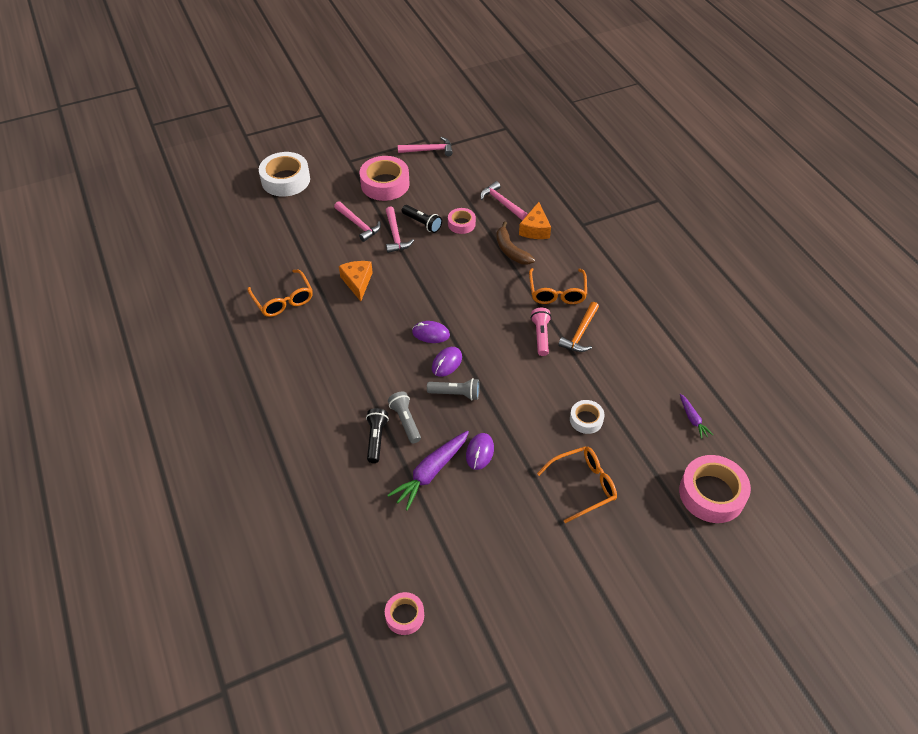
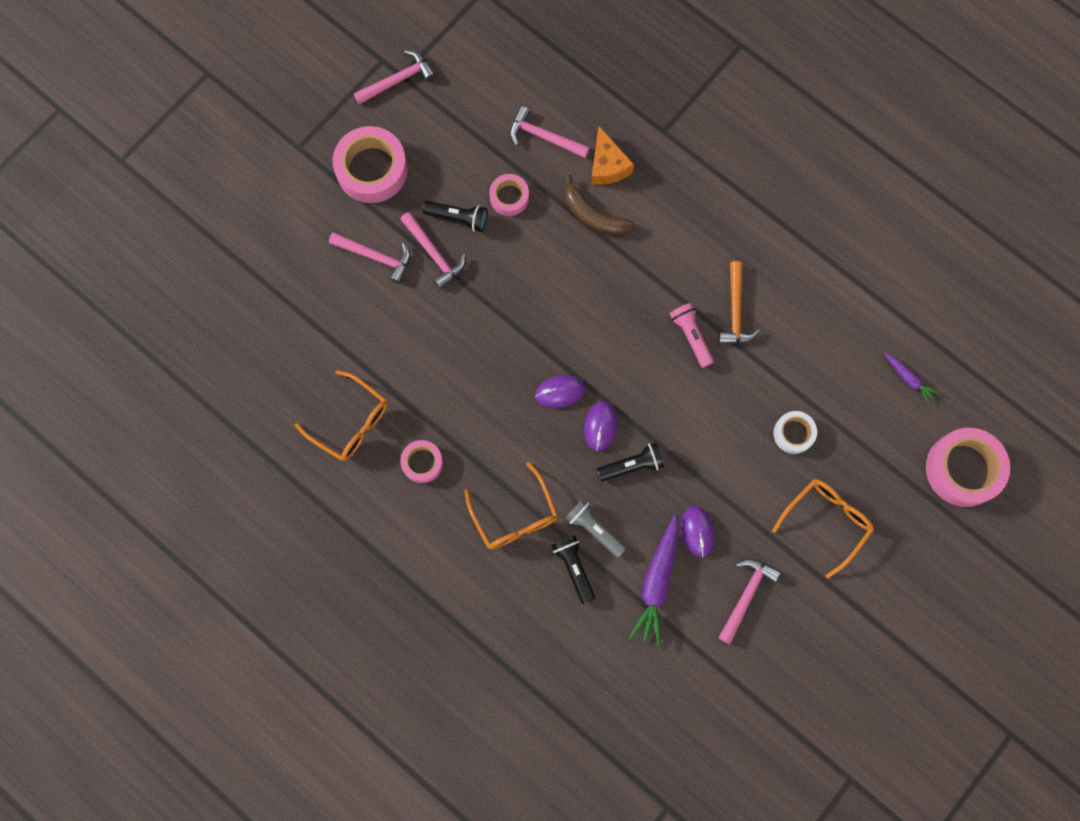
camera: 25 degrees left, 25 degrees up
(285, 180) = (232, 220): white tape -> none
(357, 282) = (428, 353): orange cheese -> none
(404, 616) = (715, 761): pink tape -> pink tape (422, 462)
(455, 394) = (632, 465): grey flashlight -> black flashlight
(494, 509) = (746, 595): none -> pink hammer
(557, 292) = (681, 260): orange glasses -> orange glasses (514, 515)

